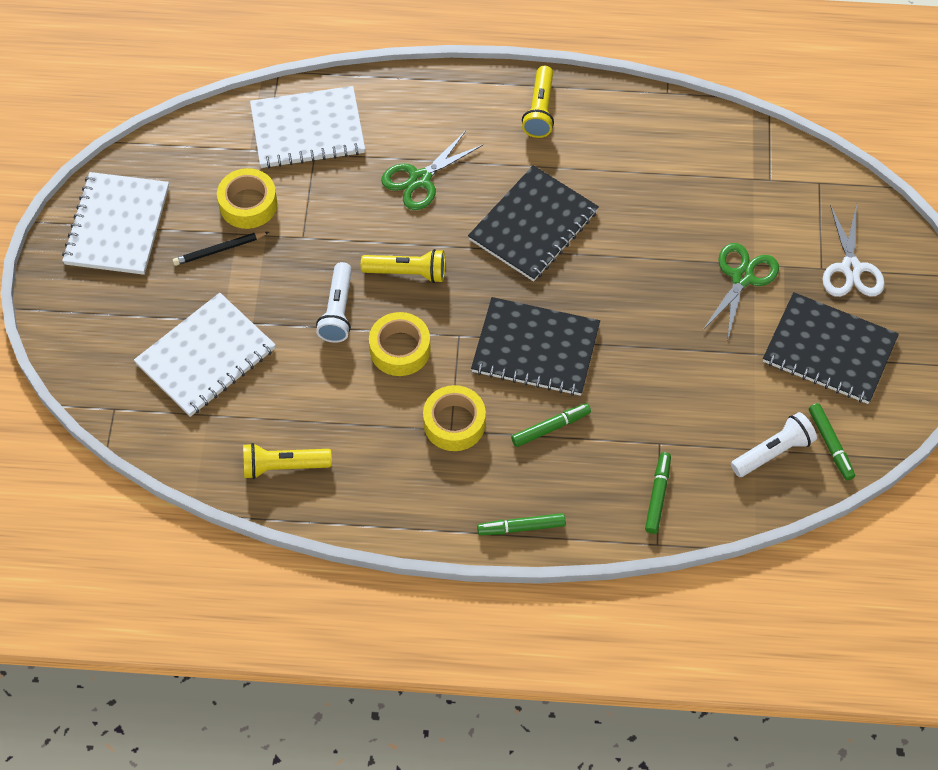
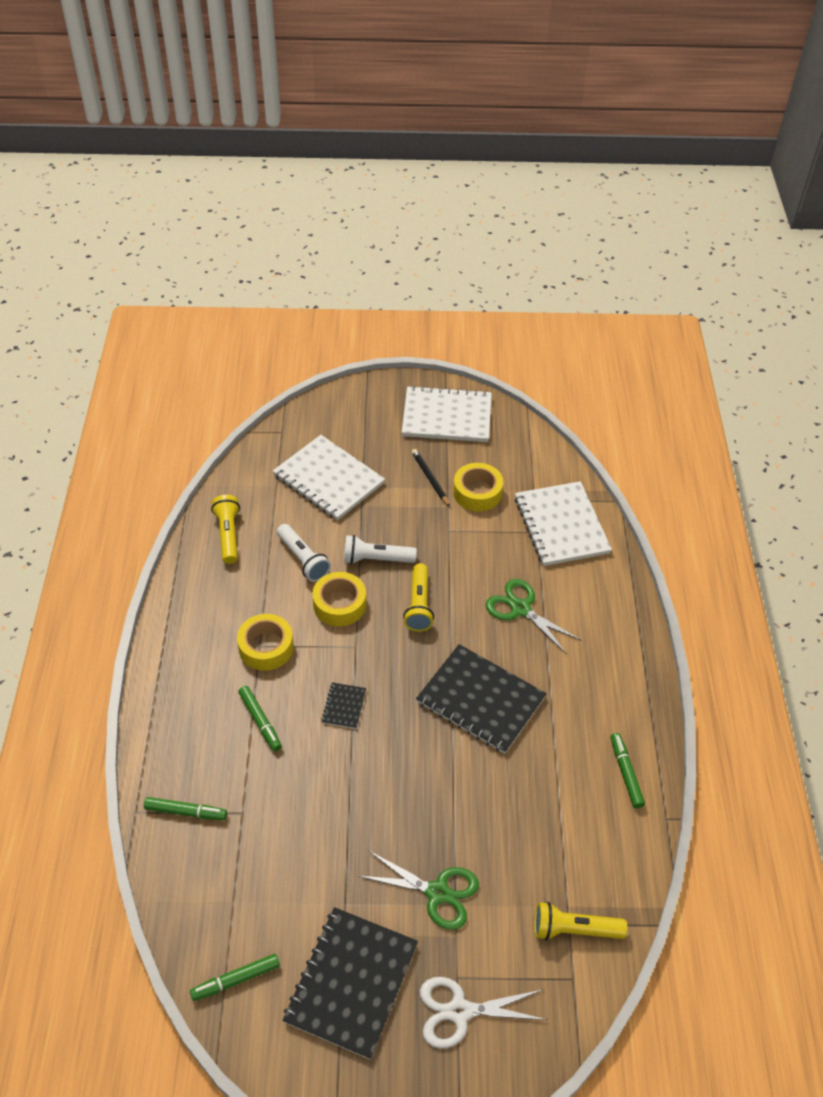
camera: 85 degrees right, 10 degrees down
(521, 527) = (161, 701): green marker -> green marker (626, 773)
(535, 348) = (344, 706): black notebook -> black notebook, size x0.44
(539, 110) = (618, 701): yellow flashlight -> yellow flashlight (574, 929)
(773, 452) = (229, 920): white flashlight -> white flashlight (303, 559)

